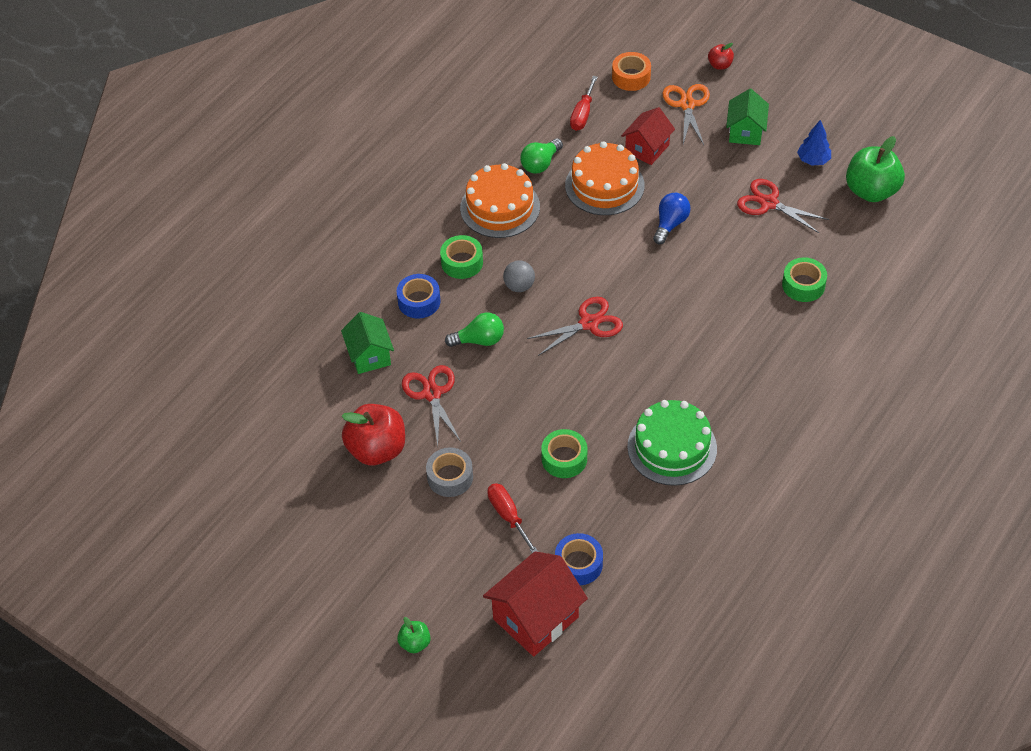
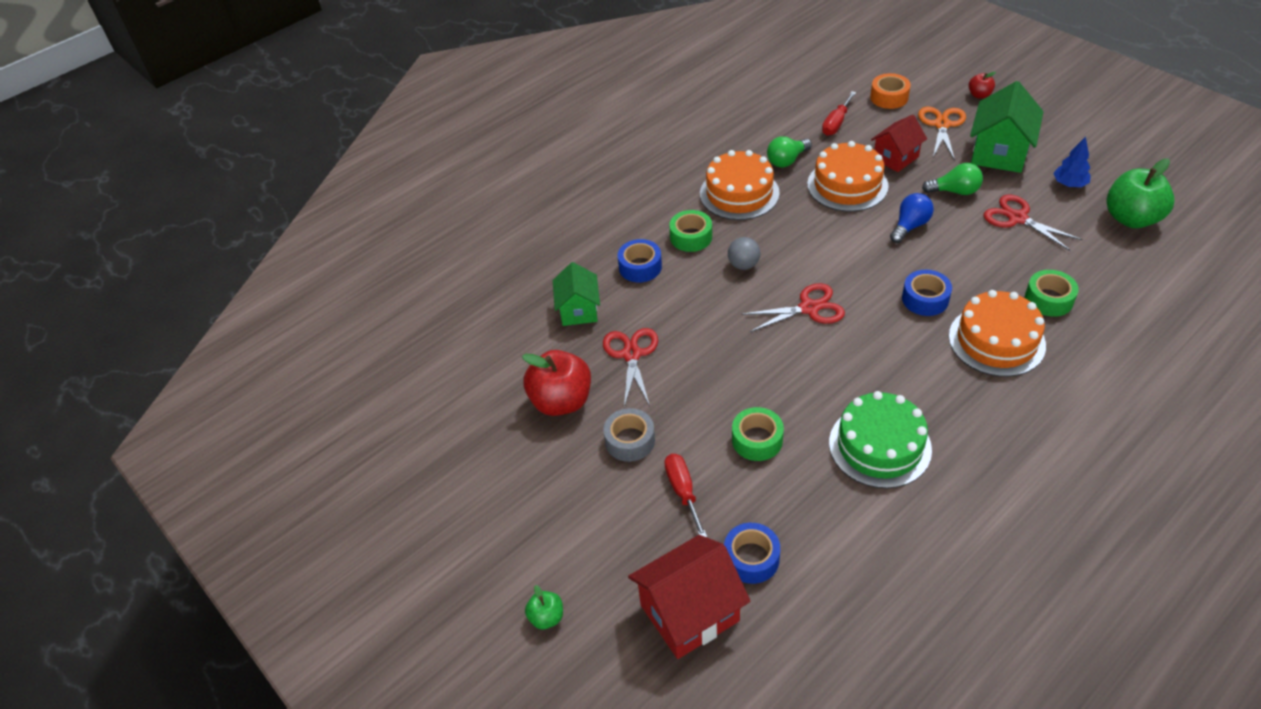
camera: 15 degrees right, 5 degrees down
(479, 340) = (692, 310): green light bulb -> green light bulb (955, 191)
(693, 299) = (925, 299): none -> blue tape
(745, 132) = (999, 153): green house -> green house, size x1.54
(761, 332) = (996, 340): none -> orange cake

